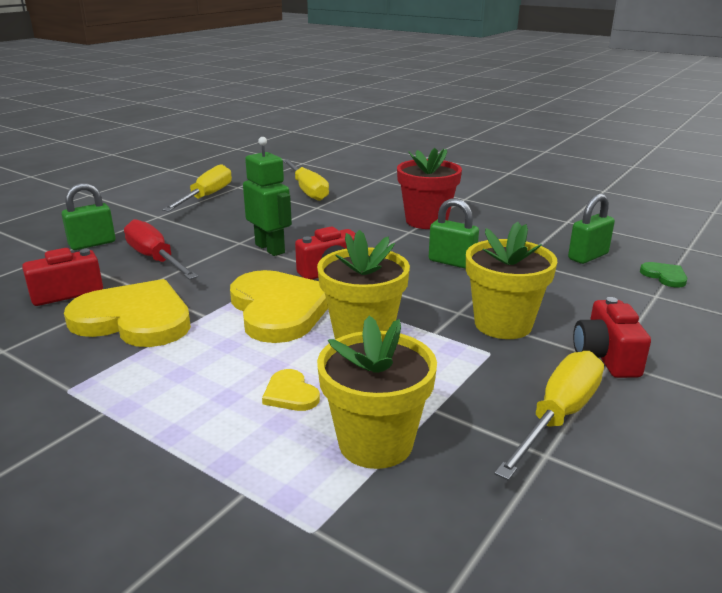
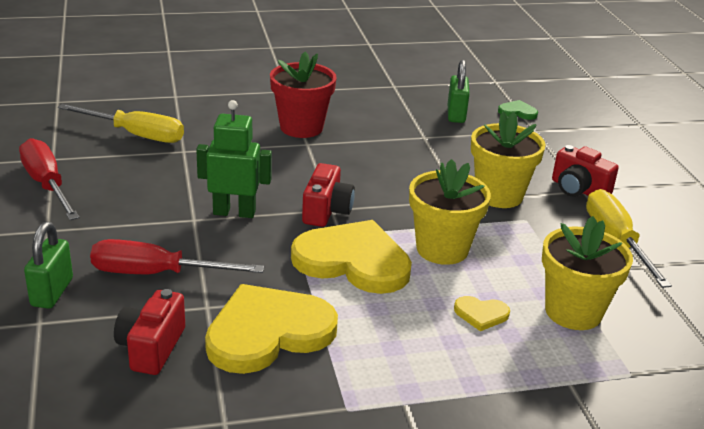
camera: 50 degrees left, 5 degrees up
(206, 197) = (47, 185): yellow screwdriver -> red screwdriver
(452, 262) = (387, 159): green padlock -> none

